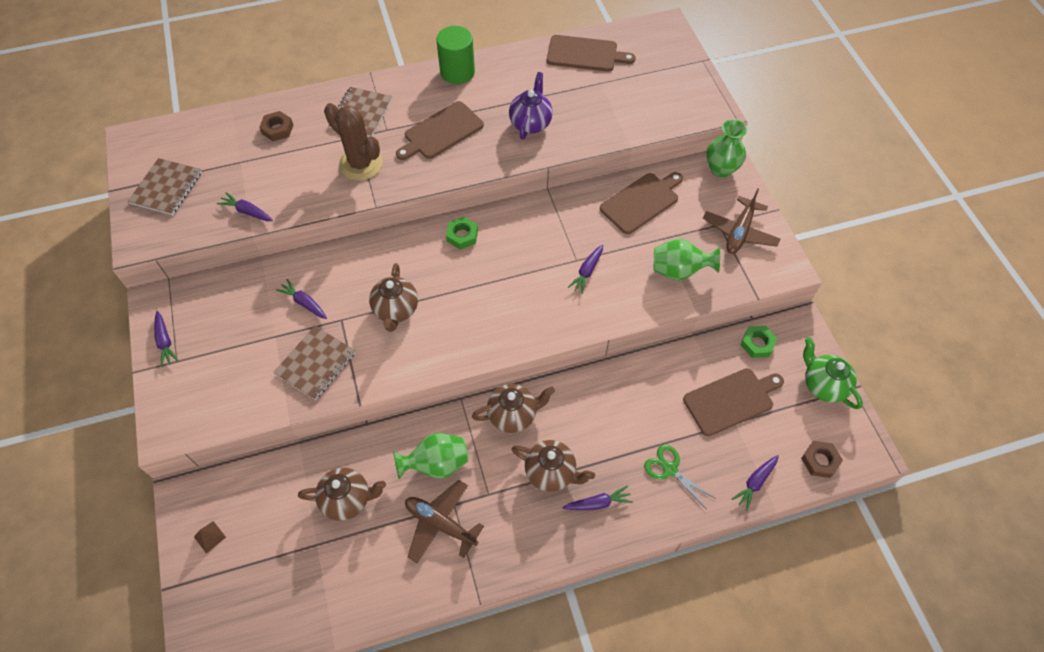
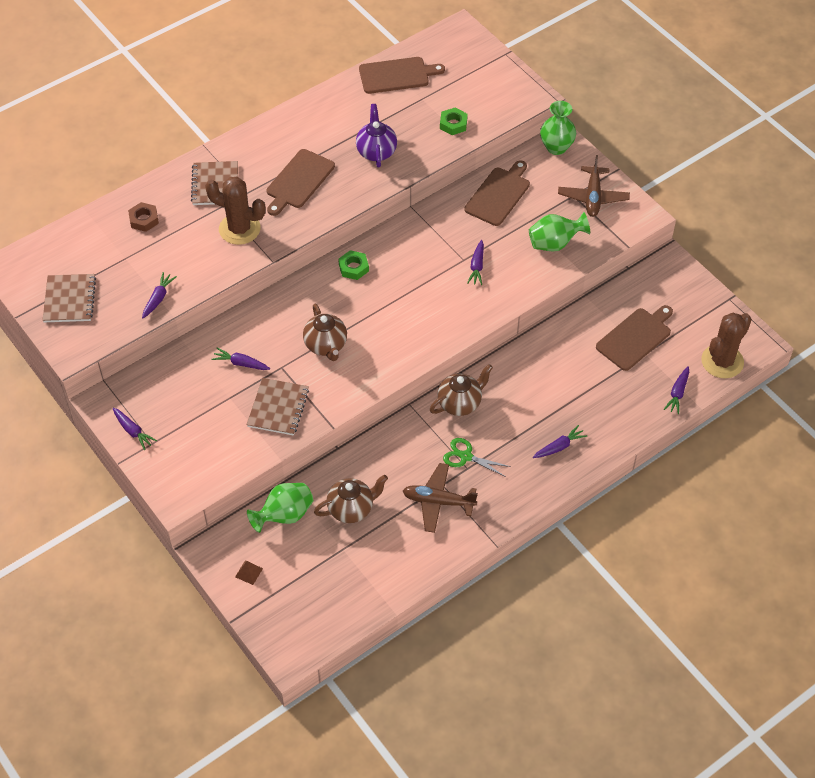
camera: 20 degrees left, 5 degrees down
(247, 212) = (158, 298): purple carrot -> purple carrot turned 105 degrees clockwise
(436, 464) = (413, 460): green vase -> green vase (284, 515)
(457, 72) = (286, 123): green cylinder -> none
(551, 472) = (511, 436): brown teapot -> none
(670, 469) = (606, 404): green scissors -> green scissors (466, 456)
(757, 344) = (640, 287): green nut -> green nut (453, 124)
(820, 461) = (722, 361): brown nut -> brown cactus
(823, 385) = (705, 303): green teapot -> none

